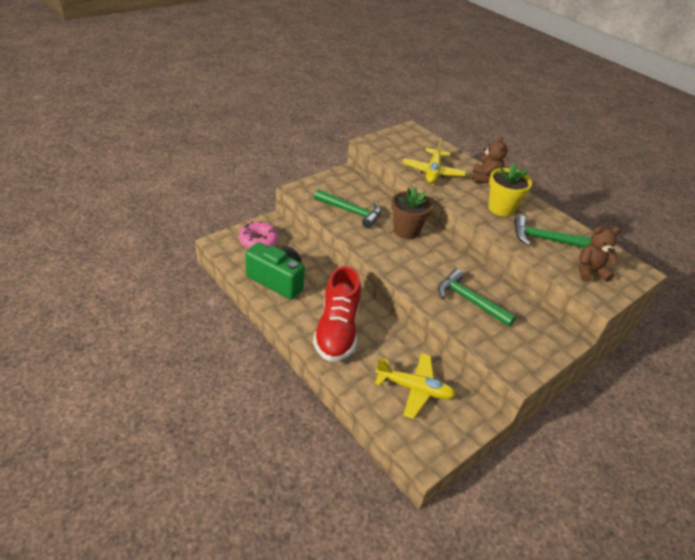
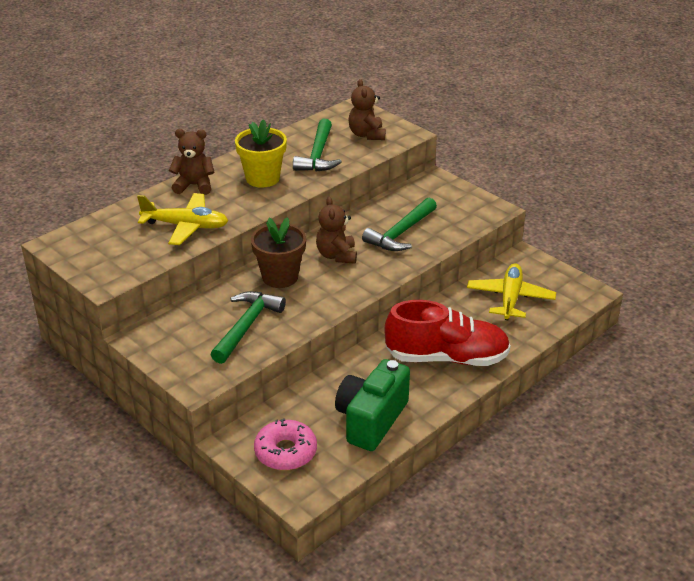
camera: 90 degrees left, 5 degrees down
(434, 260) = (337, 255): none -> brown teddy bear

